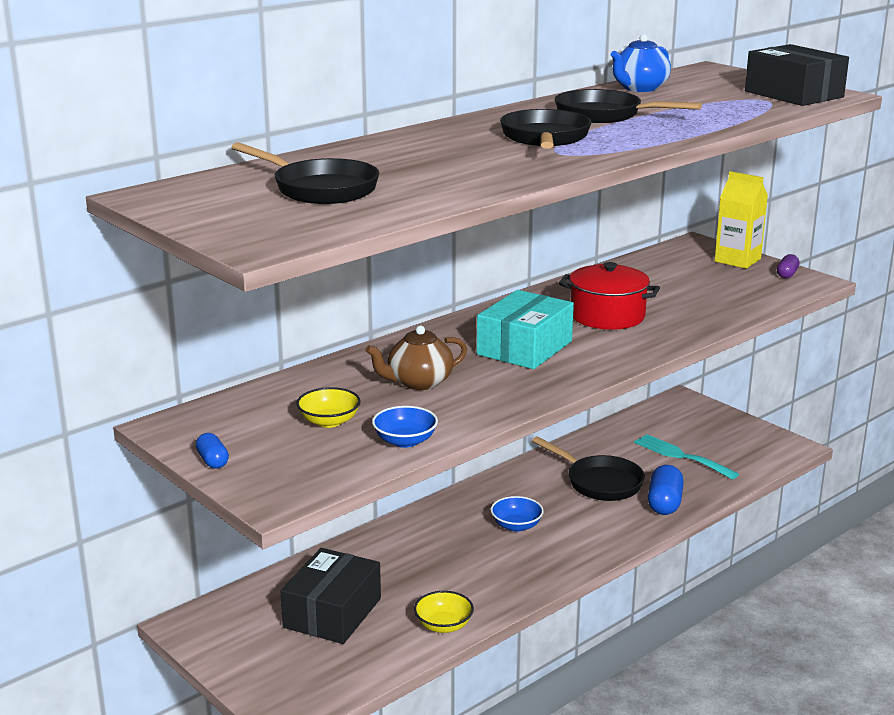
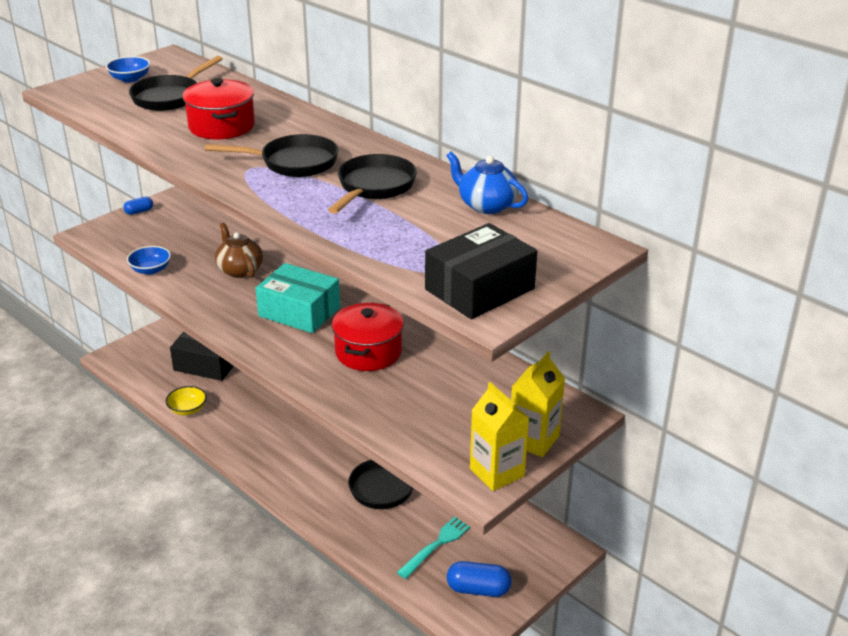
camera: 85 degrees right, 10 degrees up
(329, 421) = (183, 242): yellow bowl -> none
(433, 164) = (221, 126): none -> red pot
(516, 525) = (314, 439): blue bowl -> blue bowl (130, 79)
(664, 503) = (352, 525): blue capsule -> blue capsule (478, 589)
(787, 274) = (497, 472): purple capsule -> yellow carton

